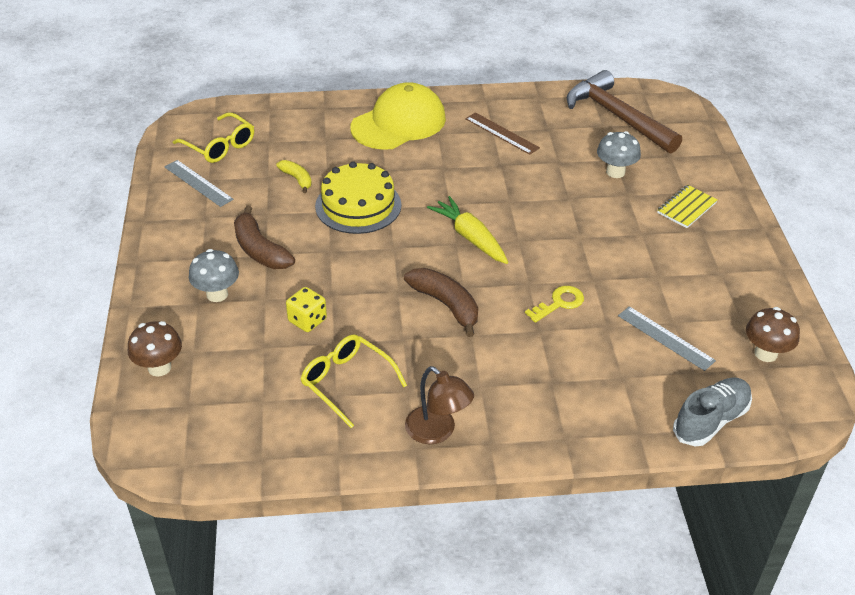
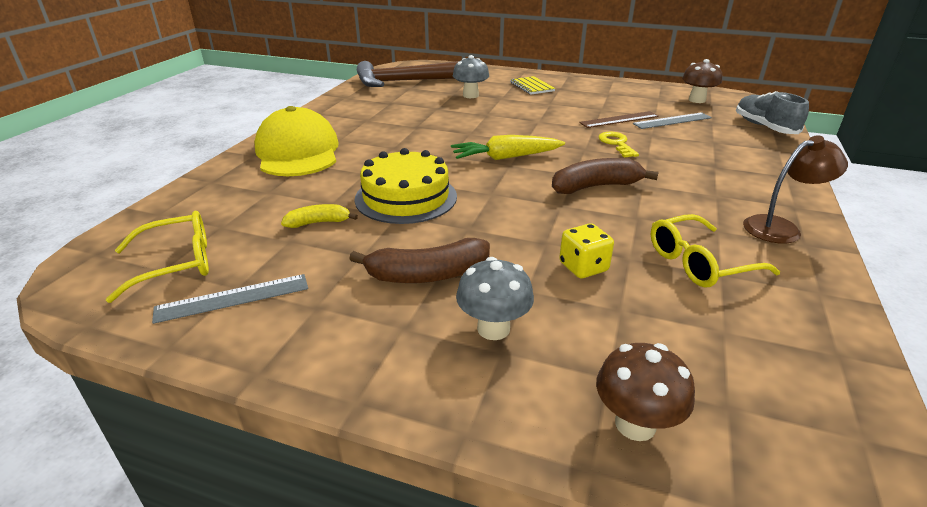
camera: 65 degrees left, 10 degrees down
(501, 133) = (374, 117): brown ruler -> brown ruler (619, 119)

